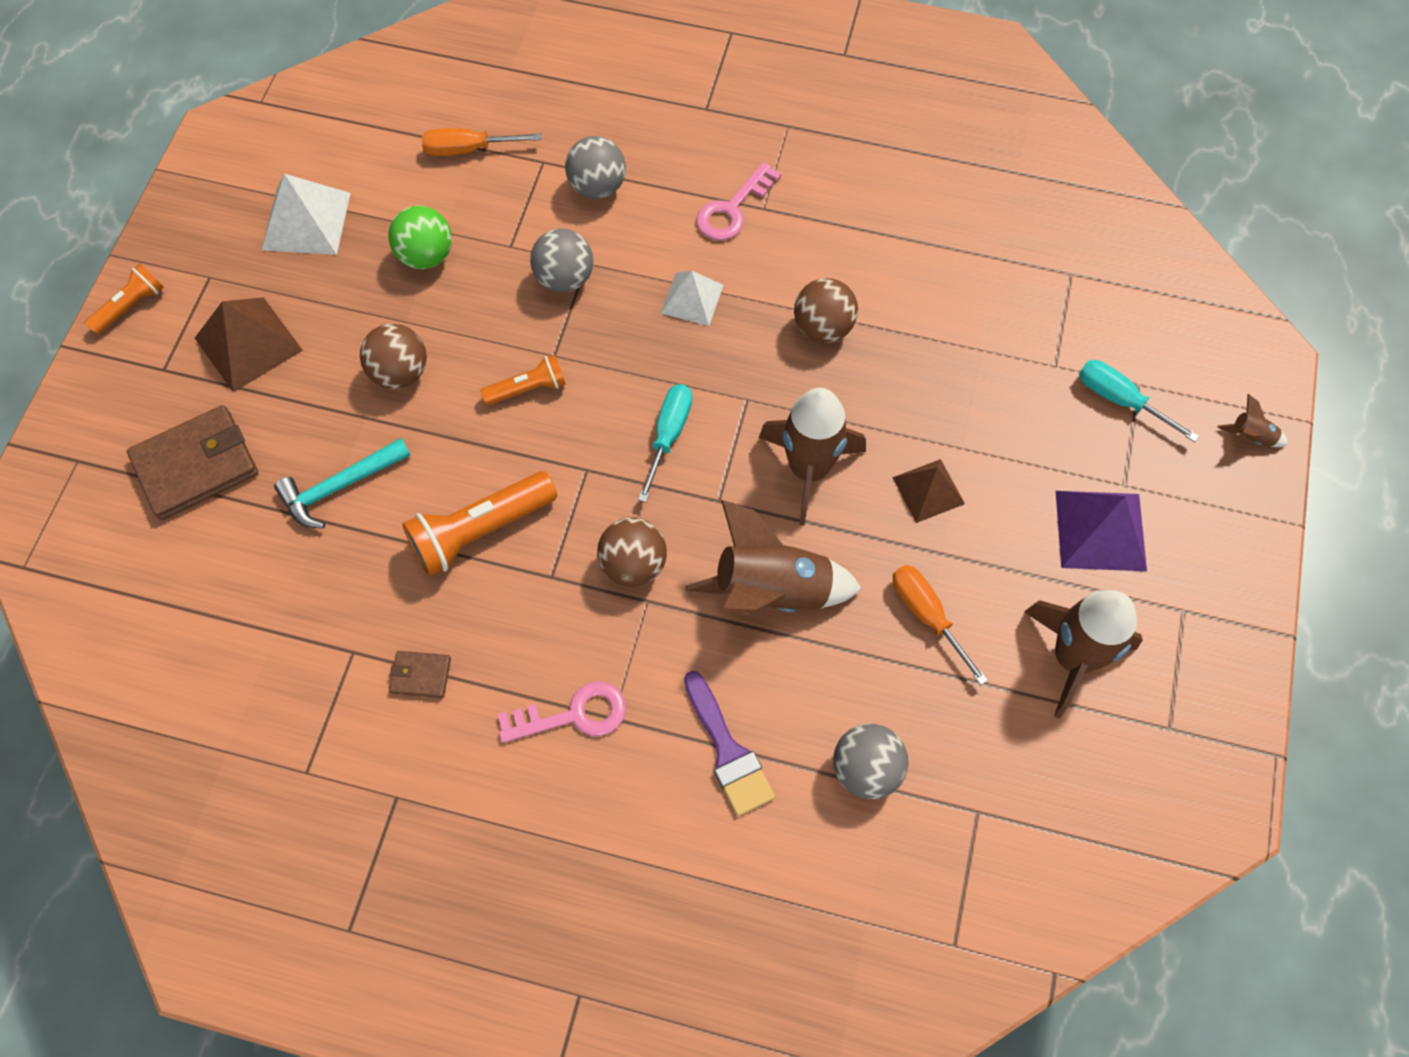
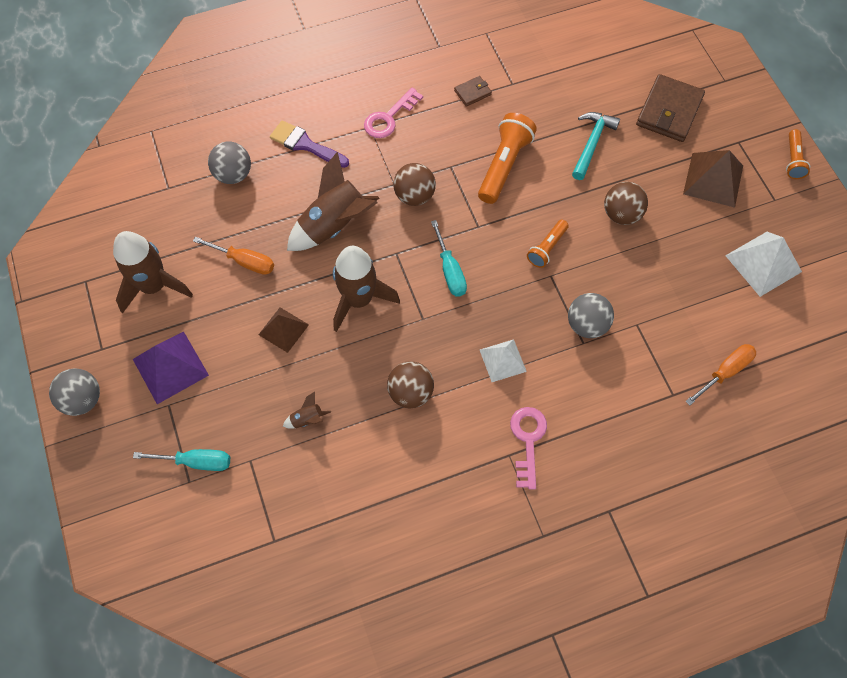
camera: 145 degrees right, 0 degrees up
(426, 256) = (676, 287): green ball -> none
(597, 187) = (623, 399): grey ball -> grey ball (83, 399)
(1250, 437) = (99, 488): brown rocket -> brown rocket (307, 419)

